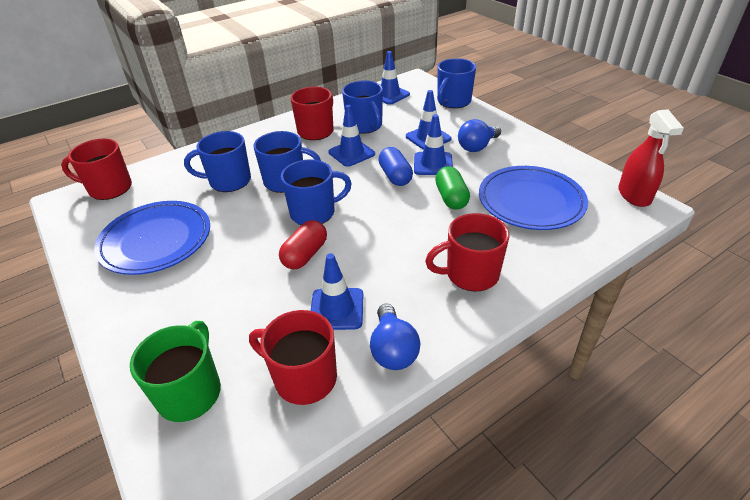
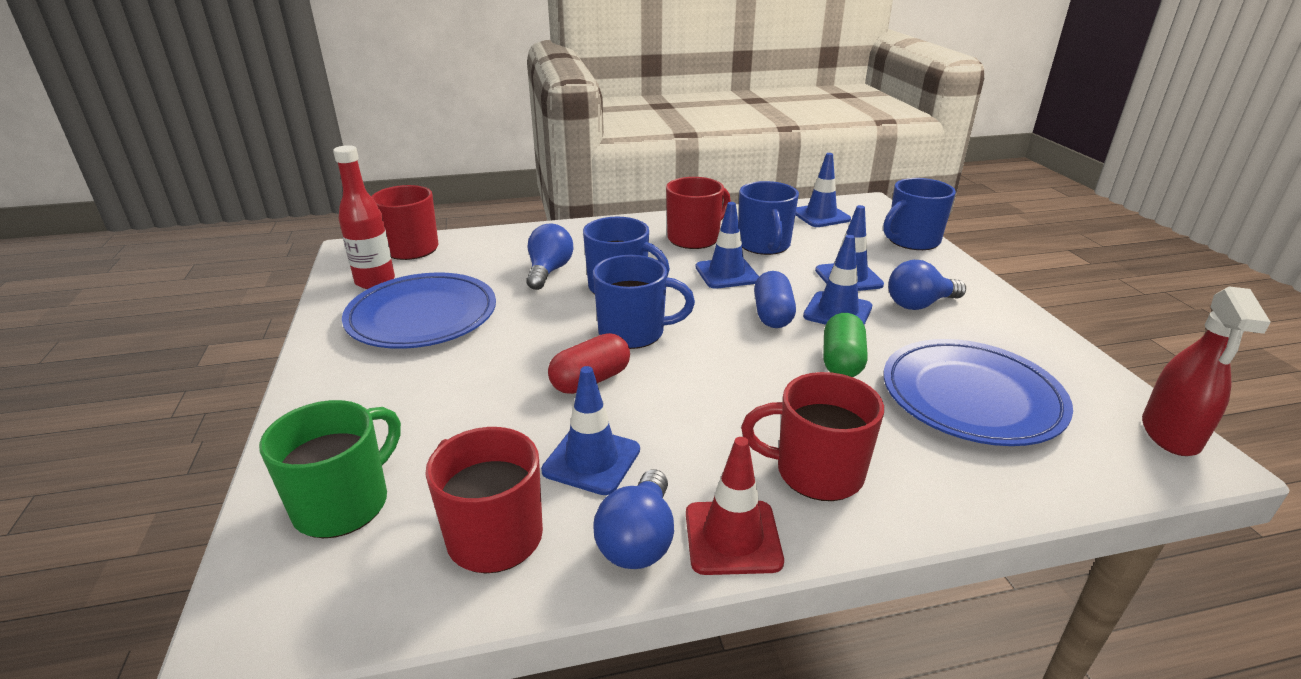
camera: 20 degrees right, 10 degrees down
(99, 222) = (375, 281): none -> red bottle
(228, 181) = (549, 271): blue mug -> blue light bulb
(444, 329) = (732, 537): none -> red traffic cone

